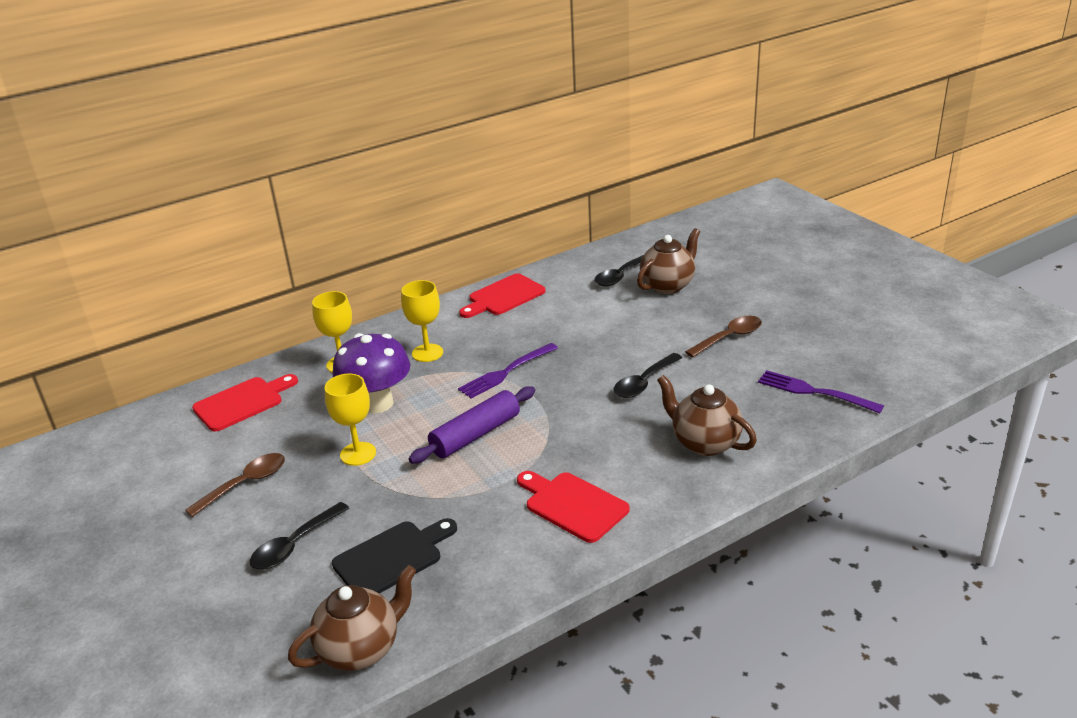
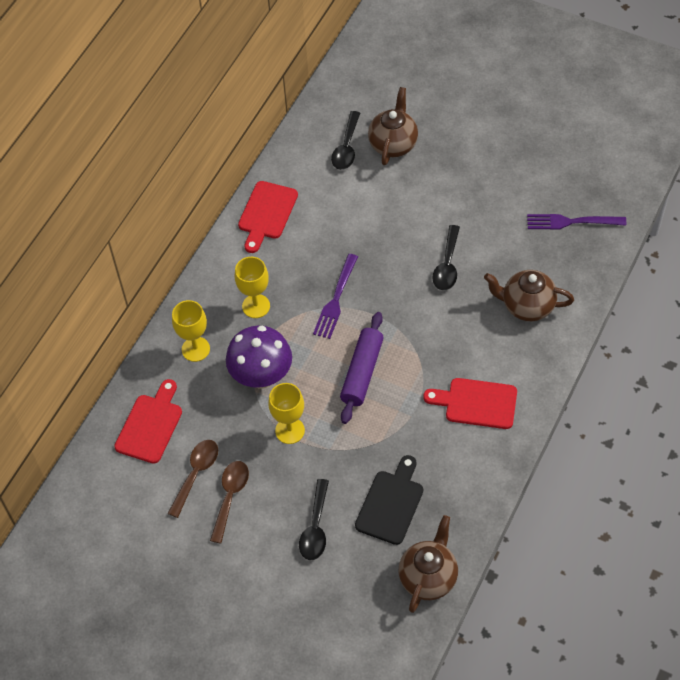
camera: 30 degrees left, 25 degrees up
(729, 337) = (479, 188): brown spoon -> brown spoon (196, 474)

